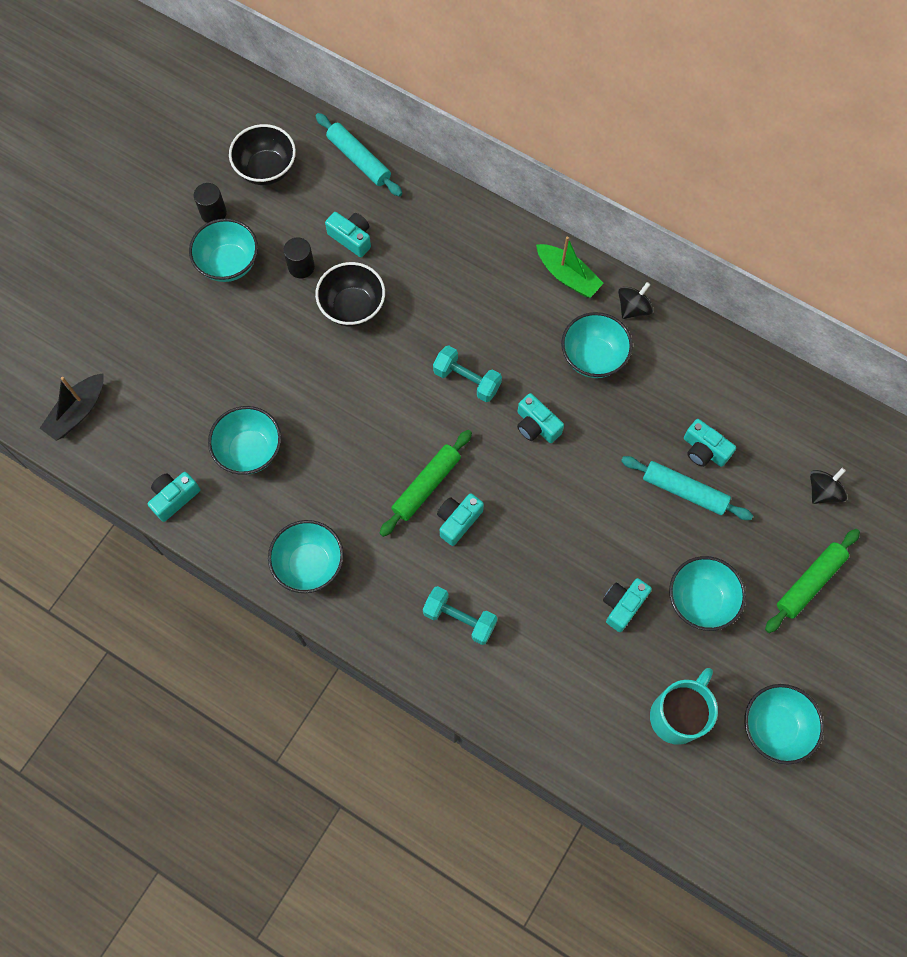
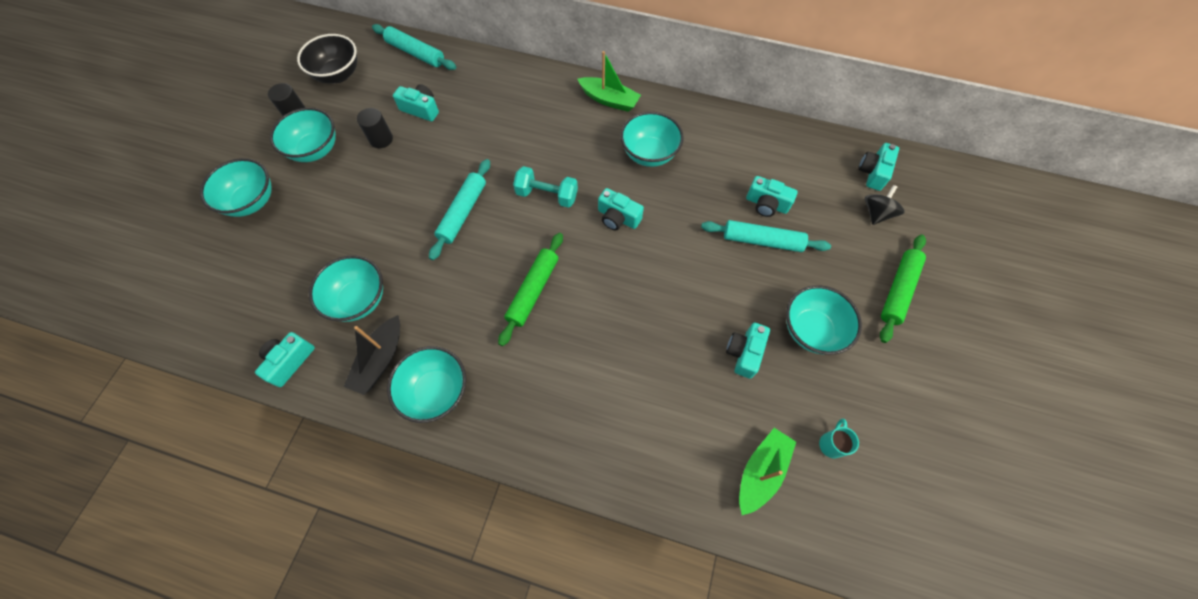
camera: 15 degrees left, 5 degrees down
(78, 412) = (183, 304): black boat -> black boat (380, 360)
(352, 307) = (433, 160): black bowl -> none
(372, 378) = (462, 212): none -> turquoise rolling pin
(458, 521) = (570, 315): turquoise camera -> turquoise camera (873, 172)
(459, 619) = (596, 406): turquoise dumbbell -> none
(599, 721) = (761, 471): none -> green boat
(633, 308) = (670, 111): black spinning top -> none
(677, 715) = (831, 444): turquoise mug -> turquoise mug, size x0.47
(775, 727) = (924, 430): turquoise bowl -> turquoise bowl (252, 201)

